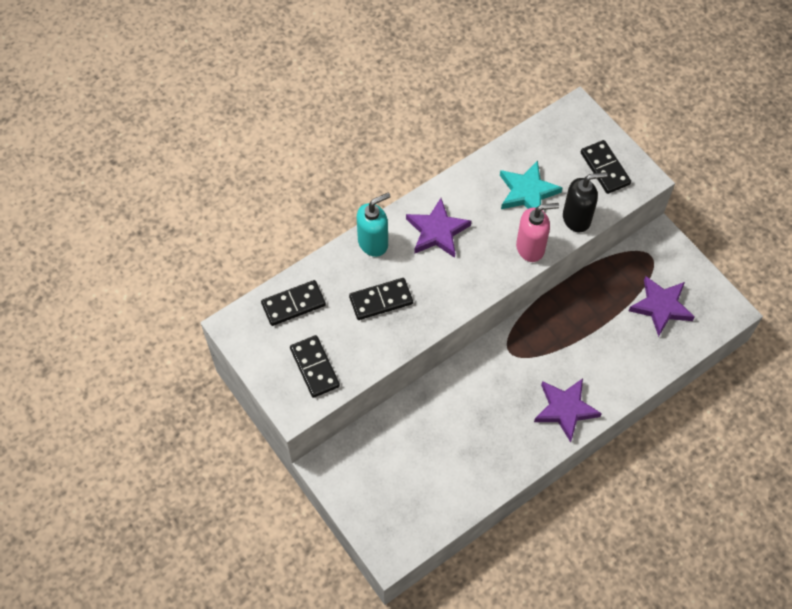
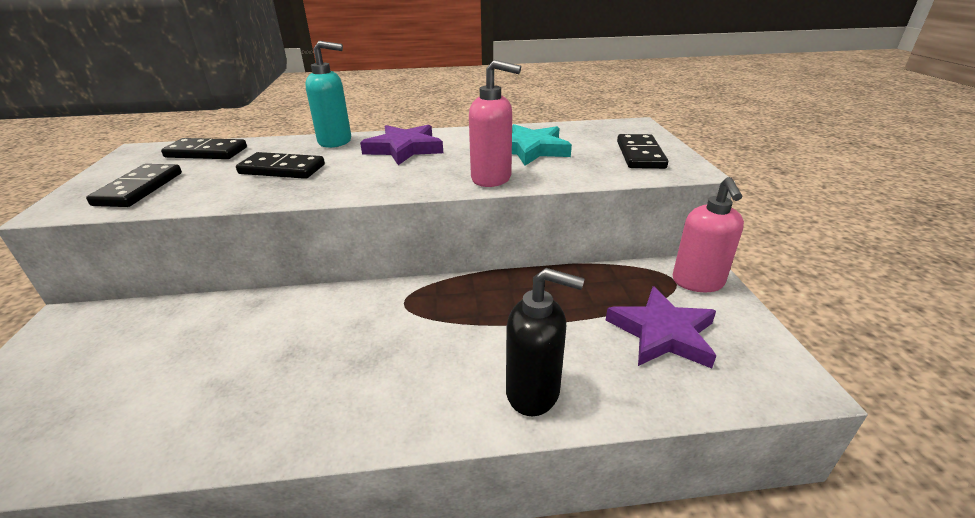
camera: 30 degrees right, 30 degrees down
(565, 409) = (410, 396): purple star -> none
(577, 218) = (573, 174): black soap dispenser -> black soap dispenser (533, 392)
(664, 251) = (698, 282): none -> pink soap dispenser

